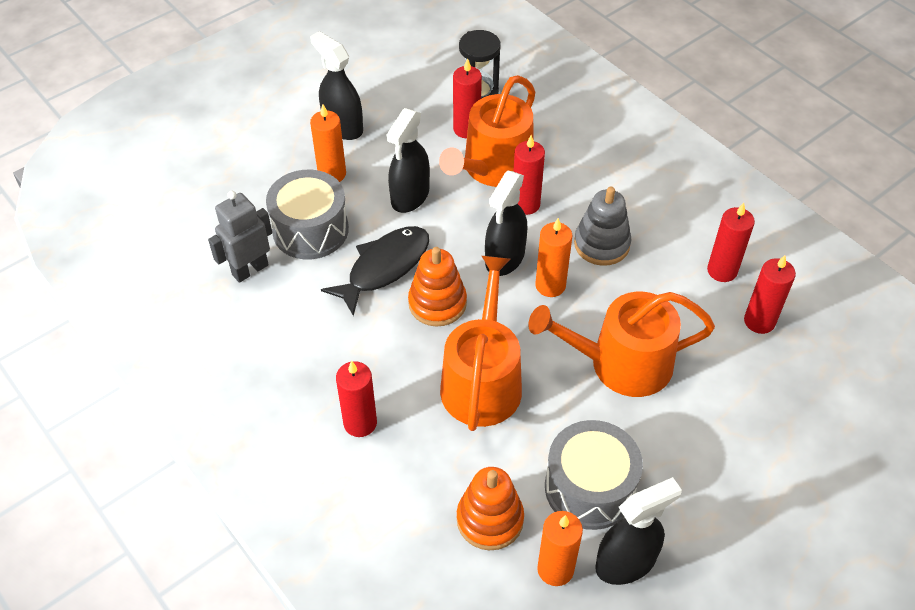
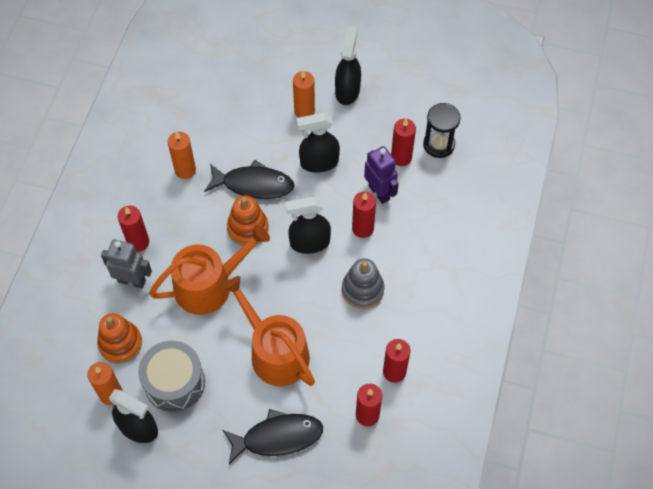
camera: 55 degrees right, 10 degrees up
(250, 269) = (201, 120): grey robot -> grey robot (132, 280)
(310, 230) = (253, 129): grey drum -> none
(493, 168) = (379, 192): orange watering can -> purple robot
(550, 285) = (306, 280): orange candle -> orange candle (185, 170)
(734, 419) = (277, 437): none -> black fish

